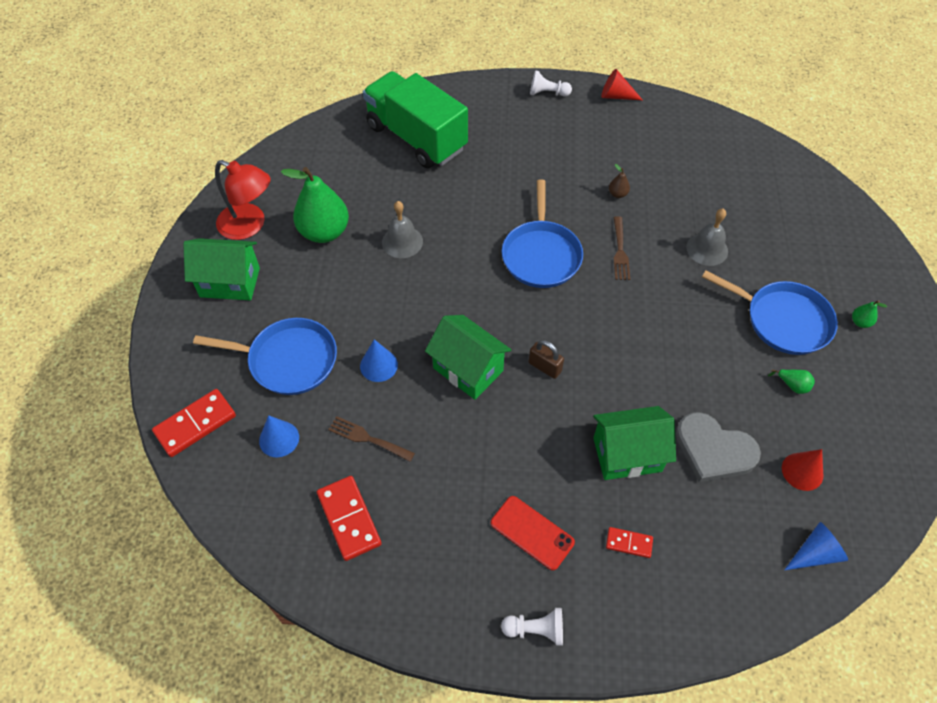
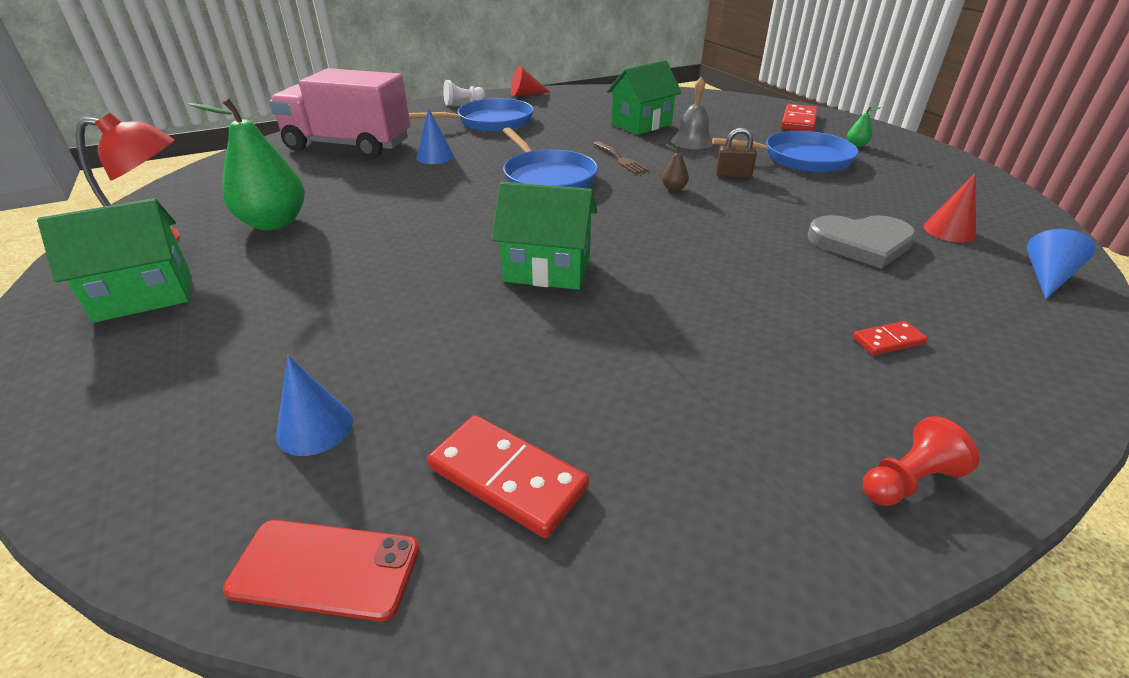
camera: 30 degrees left, 20 degrees down
(195, 424) = (133, 470): red domino -> red domino (798, 121)
(288, 360) = (283, 338): blue pan -> blue pan (491, 122)
(367, 438) = (465, 373): brown fork -> none
(378, 365) = (427, 301): blue cone -> blue cone (435, 157)
(402, 242) = (383, 206): grey bell -> none
(416, 138) = (348, 146): green truck -> pink truck
(532, 532) = (776, 378): red phone -> red phone (325, 569)
(535, 629) = (907, 480): white pawn -> red pawn
(545, 367) = (631, 242): brown padlock -> brown padlock (733, 175)
(617, 194) = (582, 133): brown pear -> brown pear (673, 189)
(627, 454) = (791, 274): green house -> green house (641, 124)
(792, 385) = (862, 187): green pear -> none

